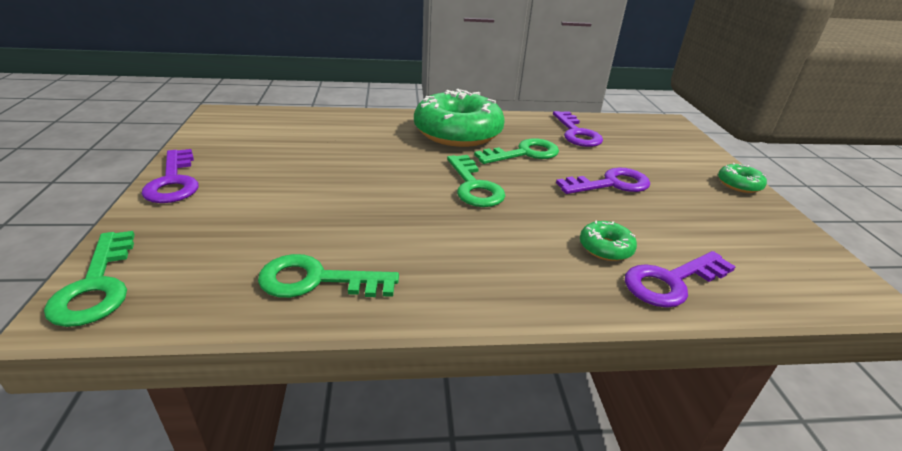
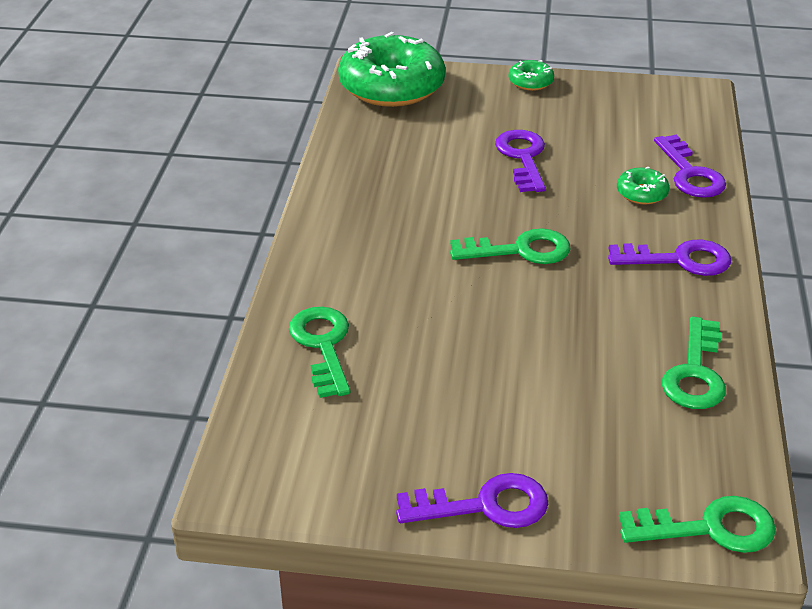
camera: 75 degrees left, 5 degrees up
(458, 132) = (368, 240): green donut -> green donut (392, 86)
(524, 153) = (440, 199): green key -> green key (322, 345)
(576, 133) = (388, 146): purple key -> purple key (679, 260)

